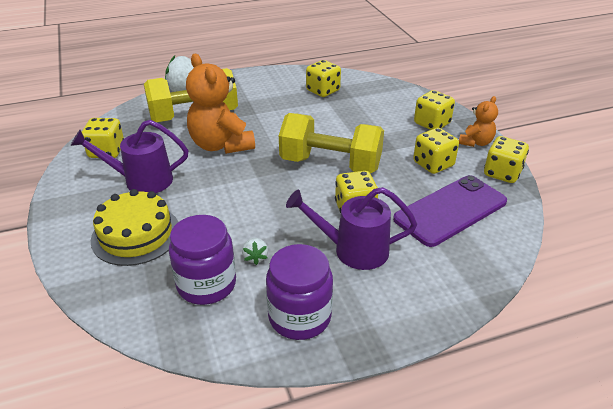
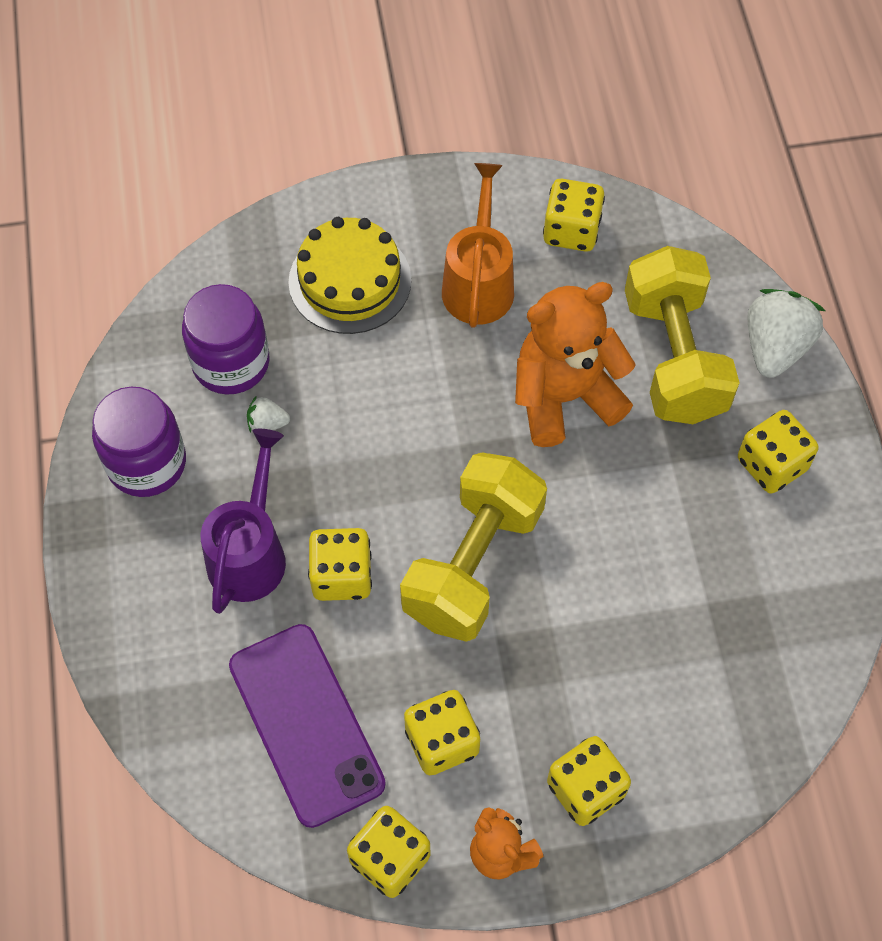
camera: 100 degrees right, 25 degrees up
(141, 181) = (478, 282): purple watering can -> orange watering can
(323, 91) = (752, 602): yellow dice -> yellow dice (771, 465)

